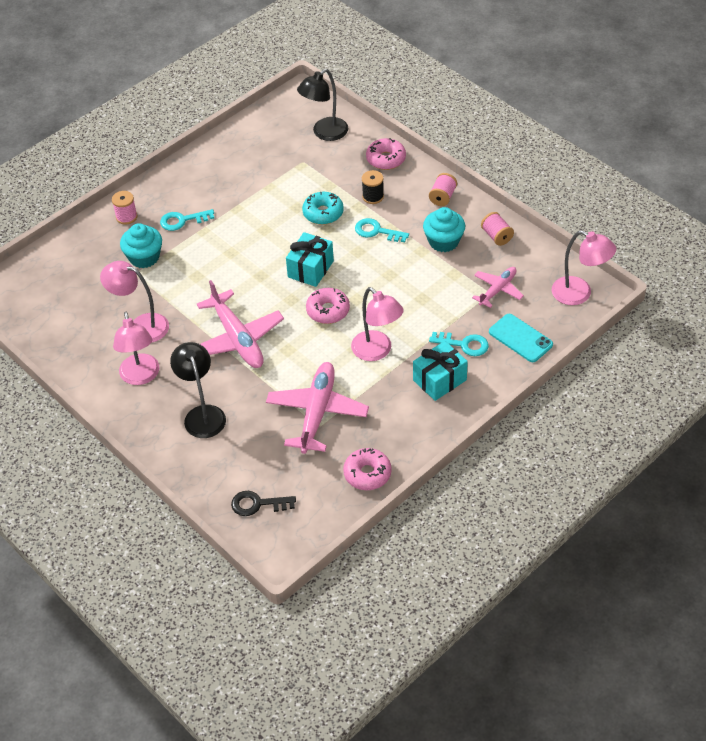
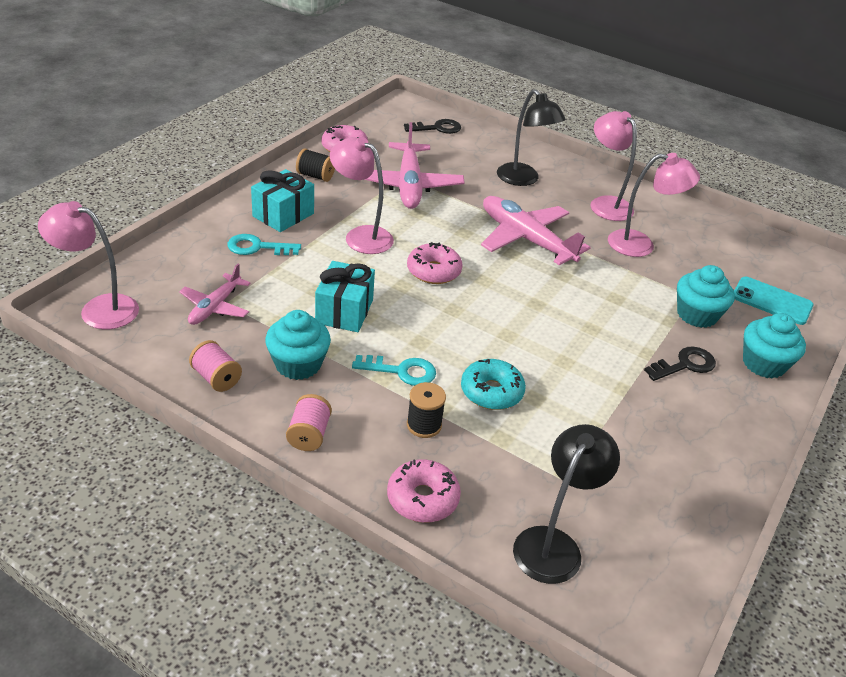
camera: 160 degrees right, 10 degrees down
(126, 217) = (763, 364): pink spool -> turquoise cupcake
(183, 220) = (684, 365): turquoise key -> black key
(310, 269) = (475, 315): turquoise gift -> turquoise gift (344, 311)
(403, 431) = (315, 176): none -> black spool
(520, 338) = (186, 257): turquoise phone -> turquoise phone (772, 301)

